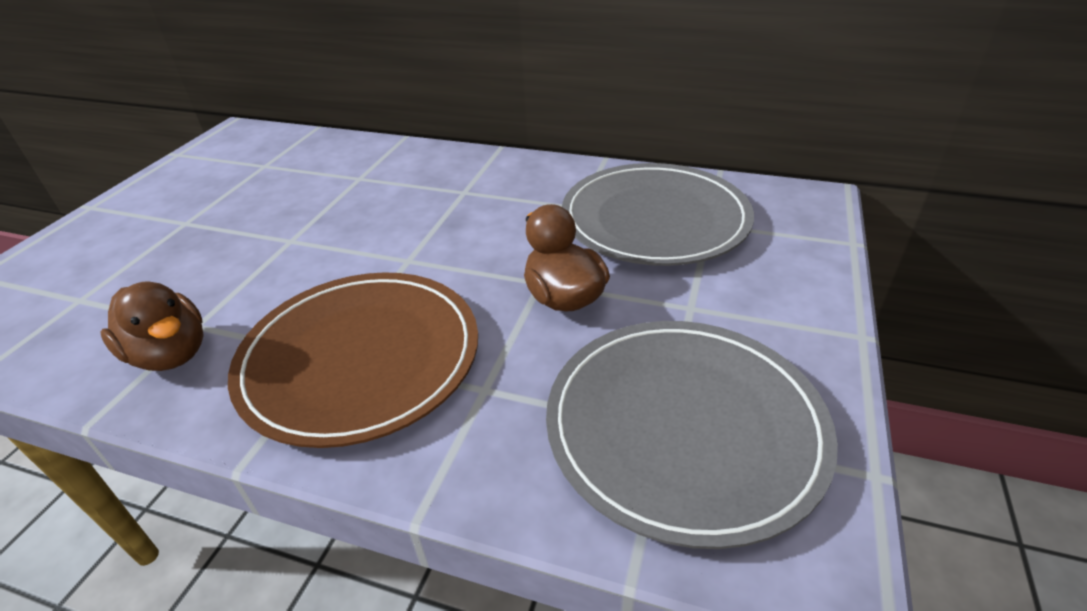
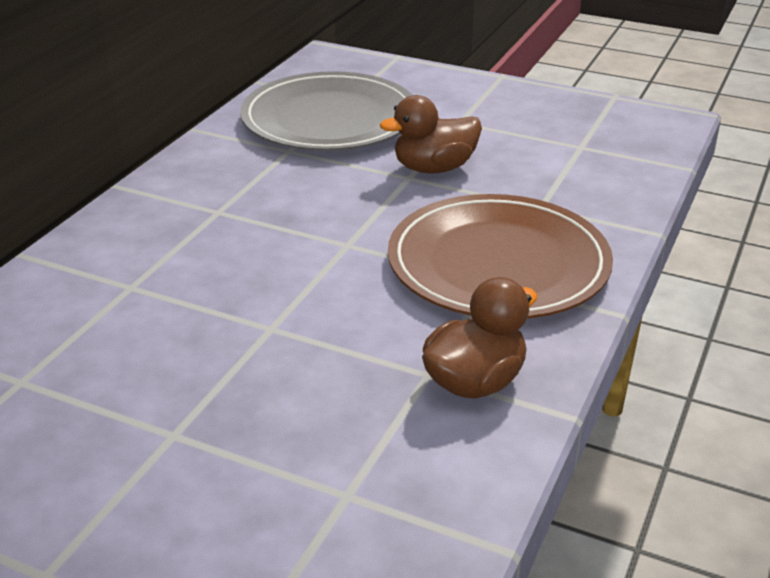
camera: 85 degrees left, 5 degrees down
(684, 427) = (580, 140): grey plate -> none

